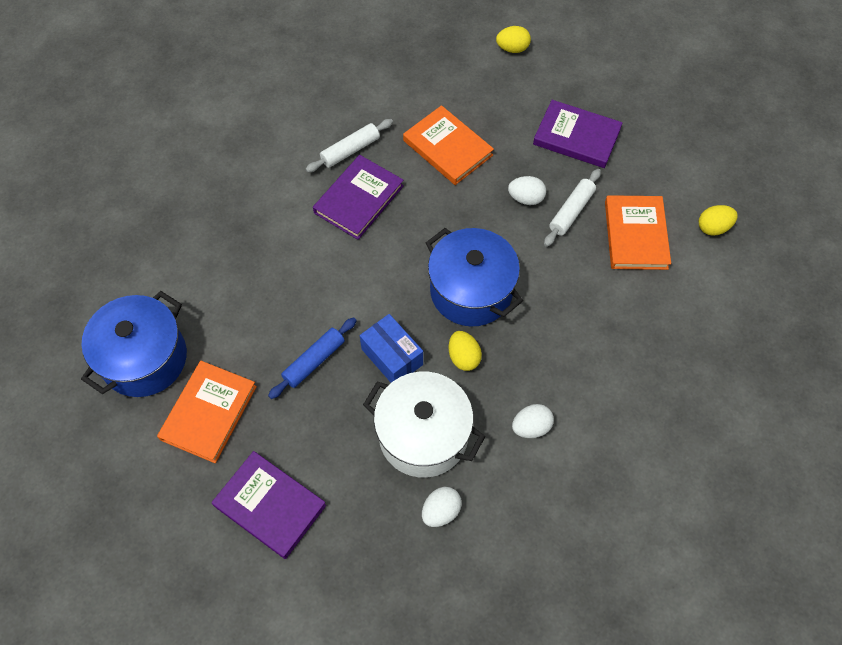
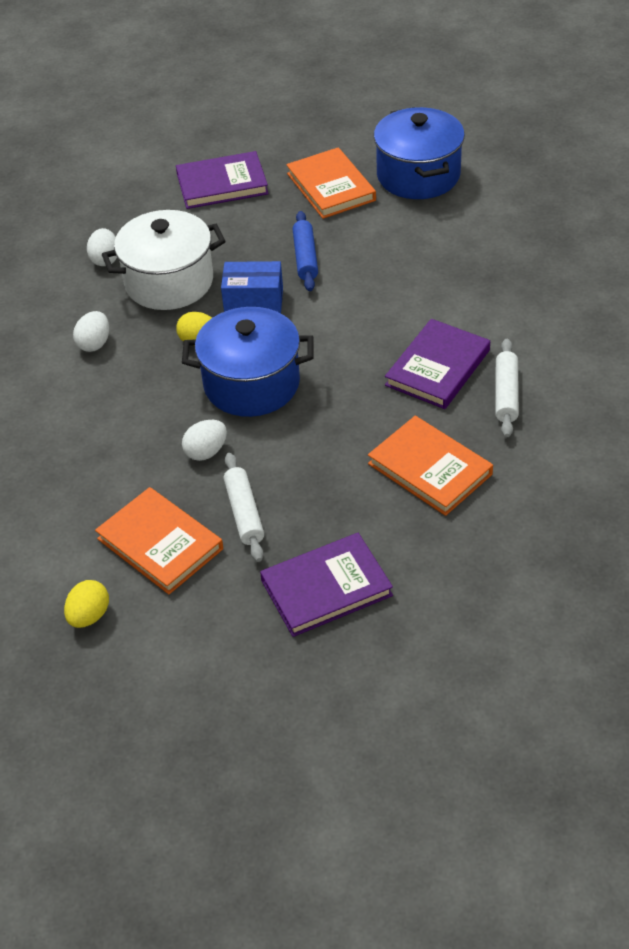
camera: 135 degrees right, 15 degrees down
(359, 199) = (437, 368): purple book -> purple book turned 45 degrees clockwise
(448, 148) = (430, 469): orange book -> orange book turned 45 degrees clockwise
(512, 49) = (517, 624): yellow egg -> none
(526, 198) = (300, 488): white egg -> white egg (206, 452)

